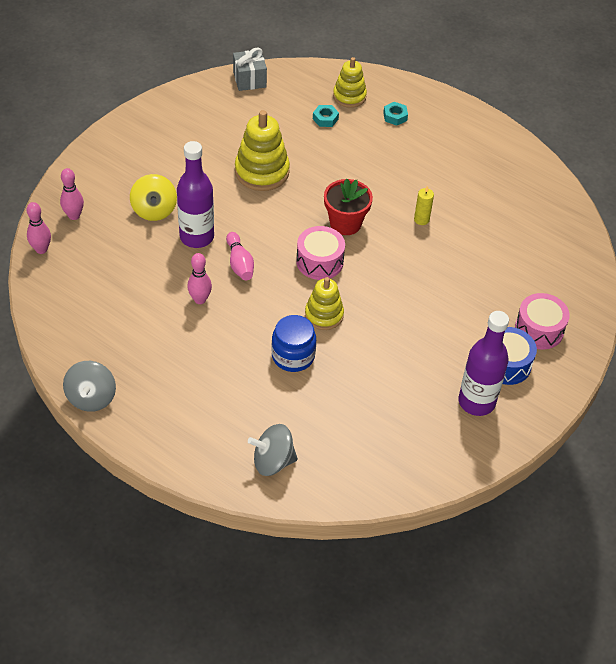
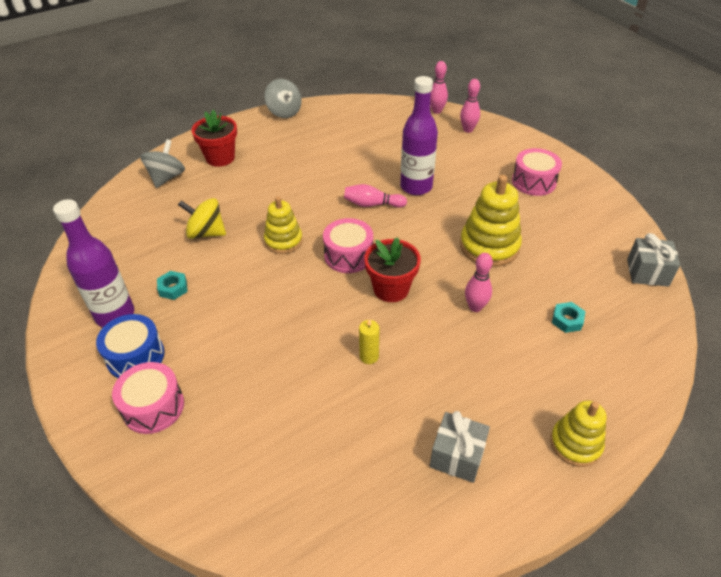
camera: 115 degrees right, 5 degrees down
(91, 398) = (284, 112): grey spinning top -> grey spinning top turned 150 degrees counterclockwise
(153, 154) = (534, 182): none -> pink drum
(154, 210) = (459, 170): yellow spinning top -> yellow spinning top (206, 233)
(200, 299) = (344, 175): pink bowling pin -> pink bowling pin (475, 307)
(214, 425) = (220, 158): none -> red flower pot
(293, 356) = (252, 211): blue jar -> none
(349, 96) = (608, 357): yellow stacking toy -> yellow stacking toy (575, 444)
(395, 116) = (561, 393): turquoise nut -> turquoise nut (173, 288)
(473, 158) = (457, 456): none -> grey gift

